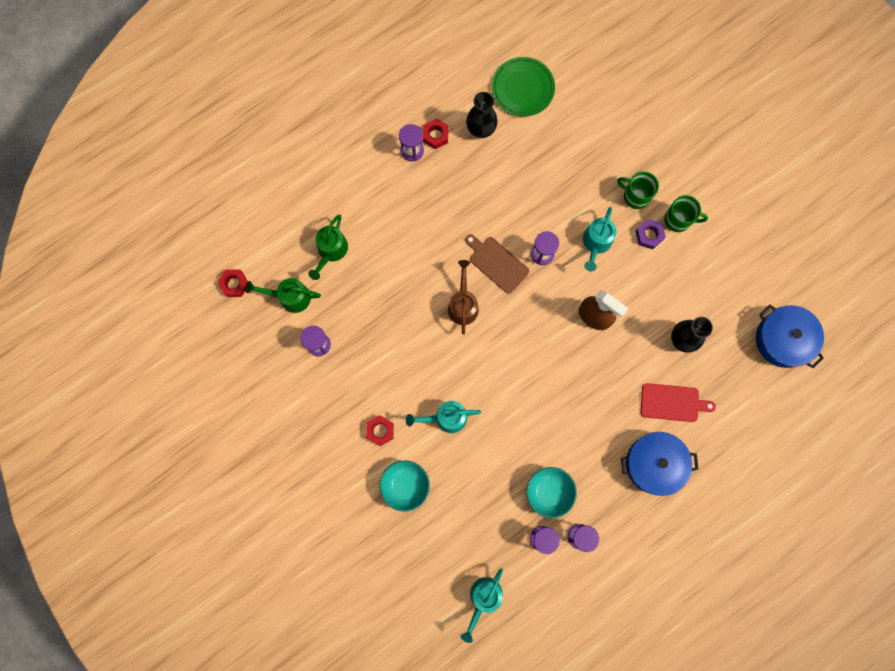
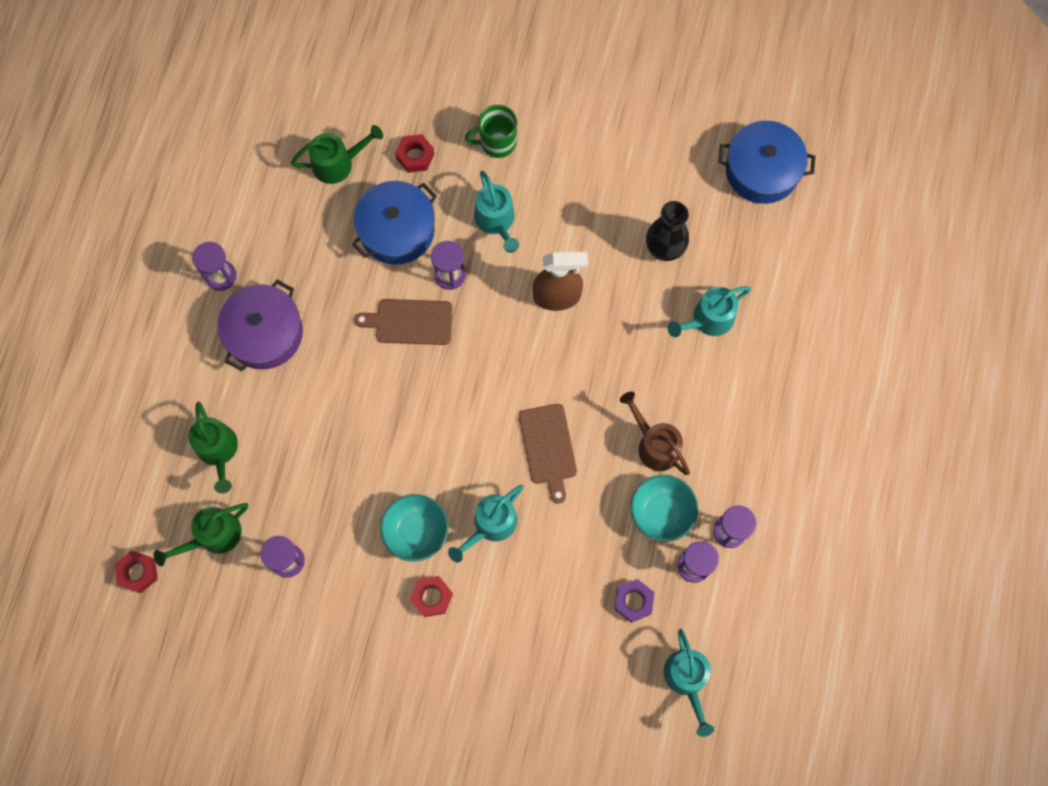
camera: 40 degrees left, 5 degrees down
(405, 486) = (507, 632): turquoise bowl -> turquoise bowl (416, 532)
(410, 204) = (264, 333): none -> purple pot
(435, 135) = (234, 241): red nut -> red nut (415, 156)
(463, 304) = (410, 393): brown watering can -> brown watering can (654, 444)
(481, 129) = (278, 198): black vase -> none
(515, 401) = (548, 448): none -> brown cutting board
(523, 88) = (287, 122): green plate -> none
(532, 136) = (338, 163): none -> green watering can
(649, 235) = (543, 171): purple nut -> purple nut (633, 601)
(654, 464) = (742, 396): blue pot -> blue pot (397, 230)
(672, 403) = (708, 320): red cutting board -> turquoise watering can
(678, 220) = (560, 133): green mug -> none

